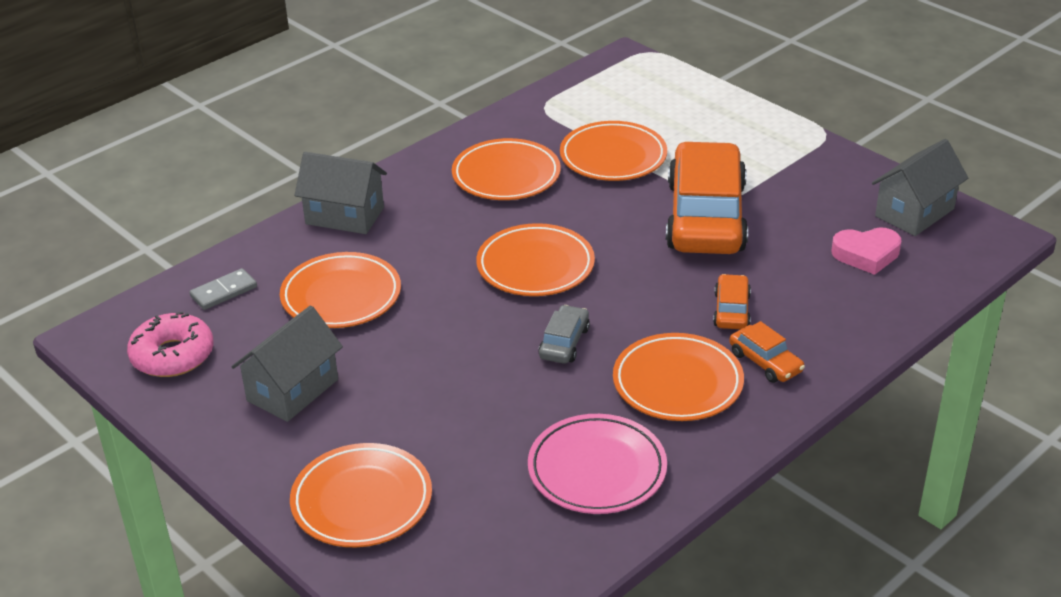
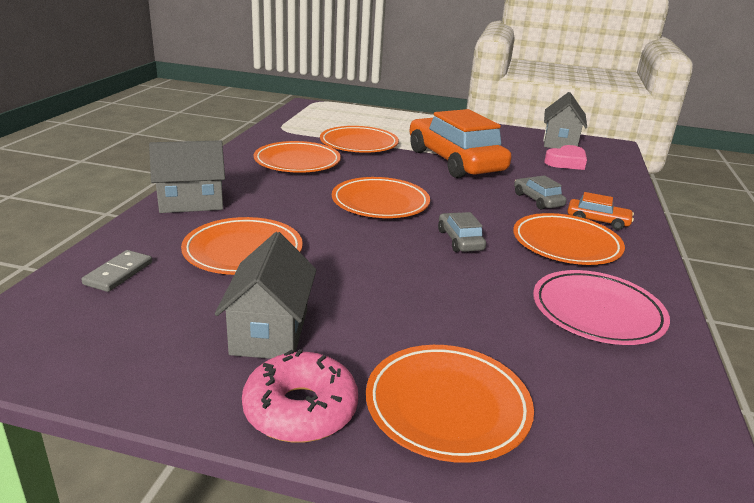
camera: 35 degrees left, 10 degrees down
(172, 355) = (102, 339): pink donut -> pink donut (300, 409)
(731, 310) = (537, 200): orange car -> grey car

